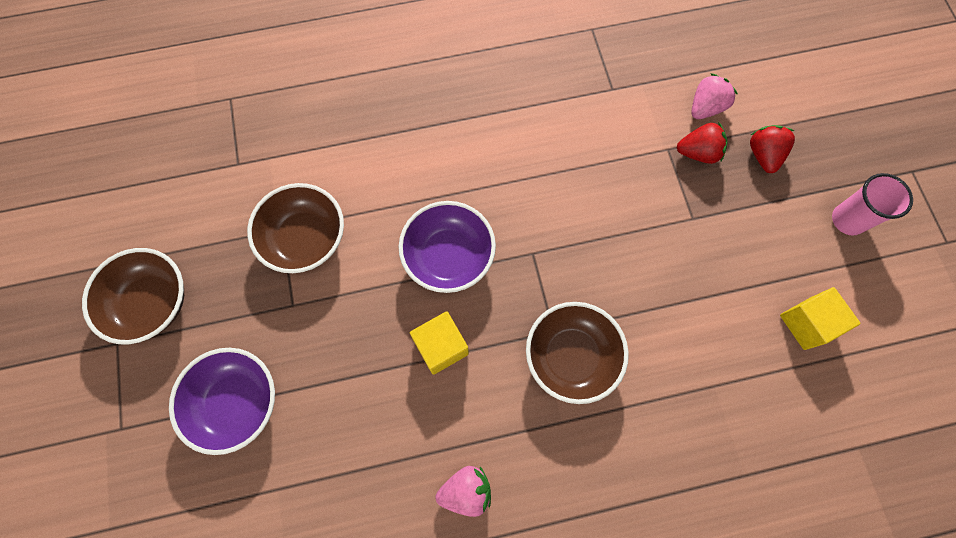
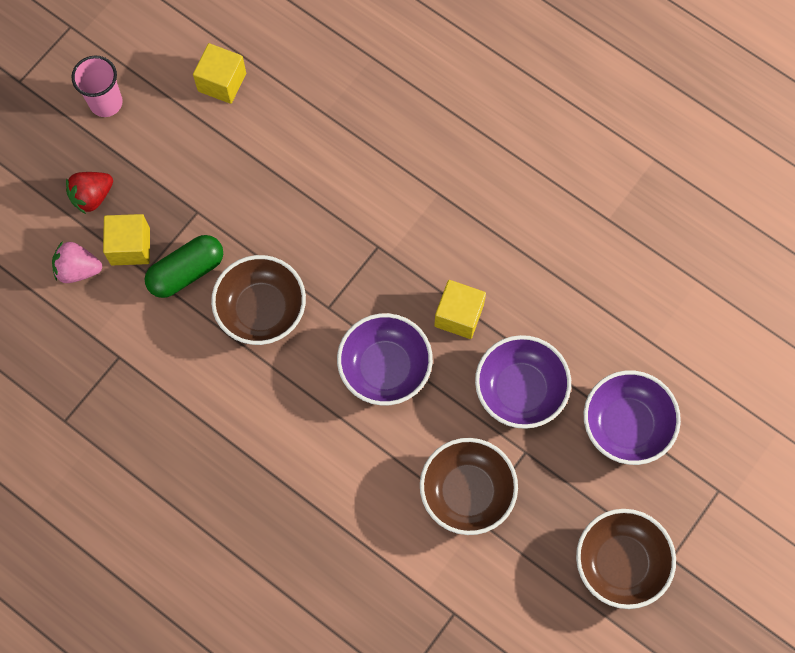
camera: 130 degrees left, 0 degrees up
(340, 343) = (520, 390): none -> purple bowl
(466, 490) = (539, 220): pink strawberry -> none
(571, 357) = (386, 220): brown bowl -> brown bowl (261, 309)
(645, 176) = (186, 272): none -> green capsule
(698, 153) = (130, 246): red strawberry -> yellow cube

